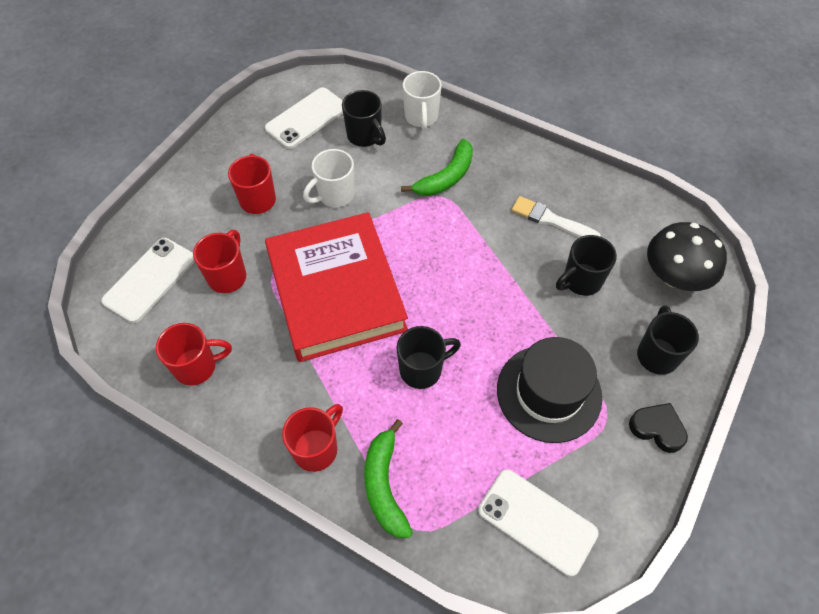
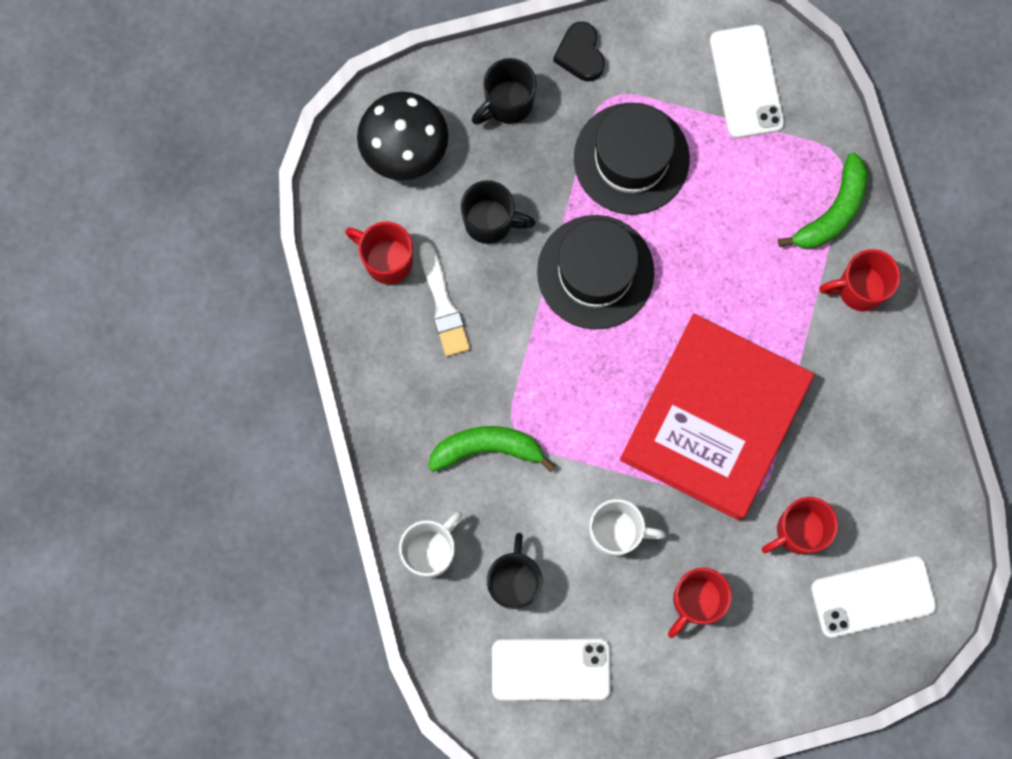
camera: 135 degrees left, 20 degrees up
(197, 367) = (898, 457): red mug -> red mug (387, 260)
(422, 370) = (712, 274): black mug -> none
(492, 308) = (595, 272): none -> black hat

